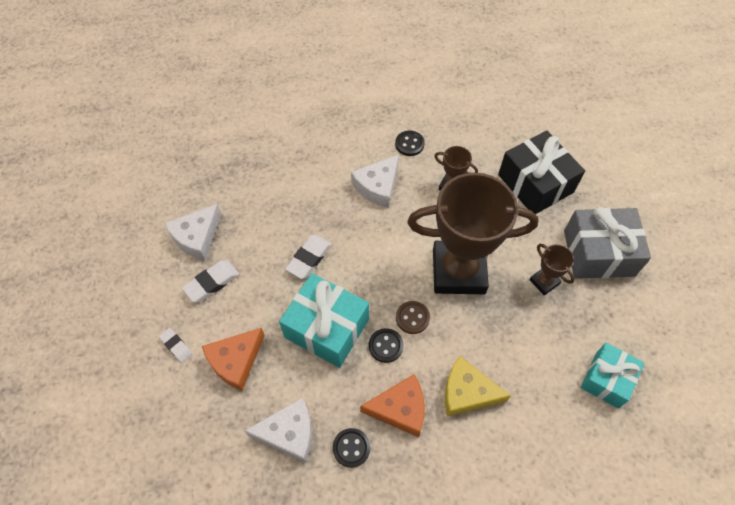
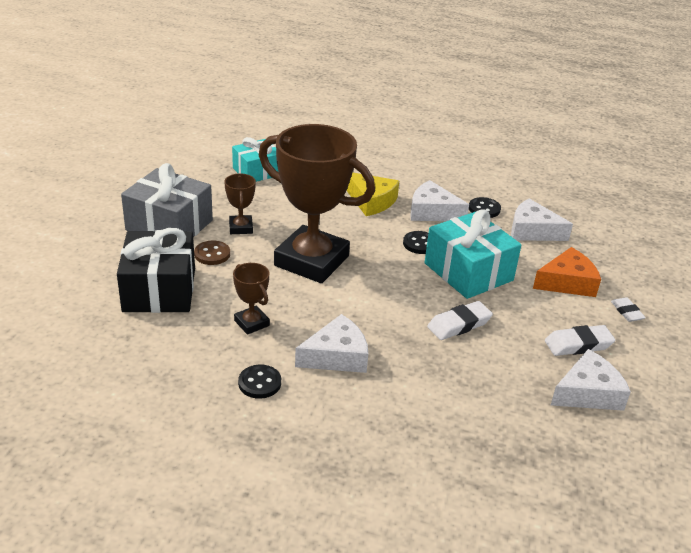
camera: 155 degrees left, 25 degrees down
(400, 409) = (432, 212): orange cheese -> white cheese
(412, 318) = (382, 250): brown button -> brown button (212, 254)

